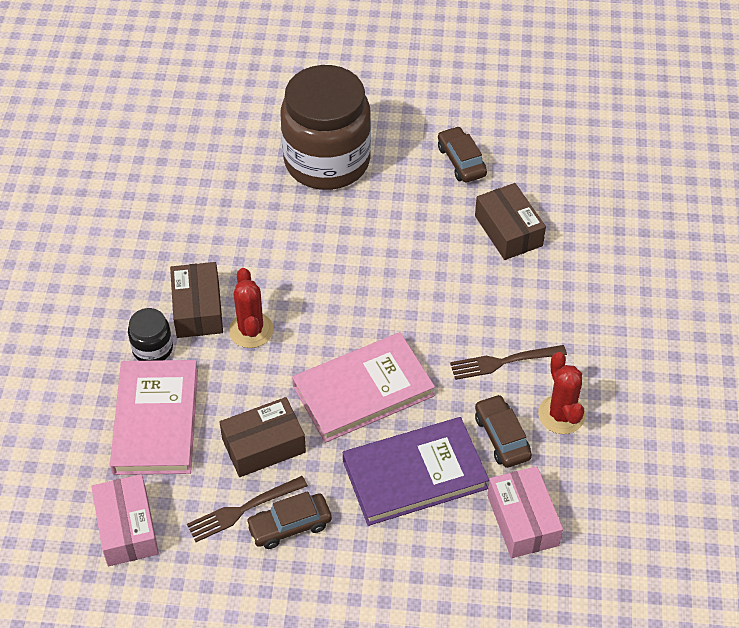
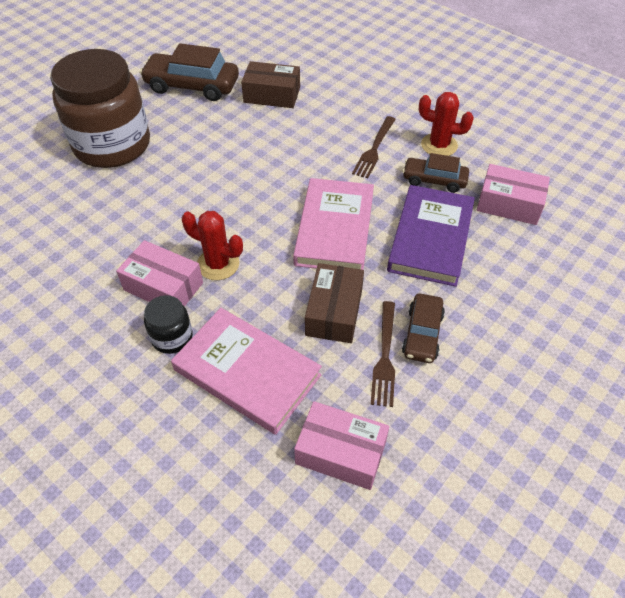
camera: 55 degrees left, 0 degrees up
(198, 309) = (163, 286): brown box -> pink box
(461, 161) = (192, 86): brown car -> brown car, size x1.66

